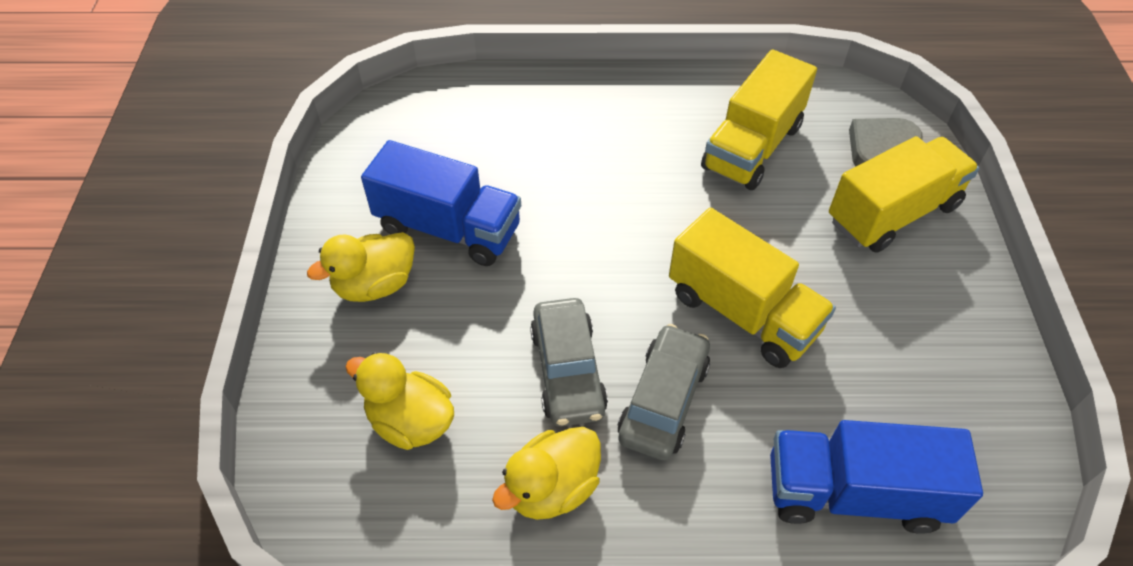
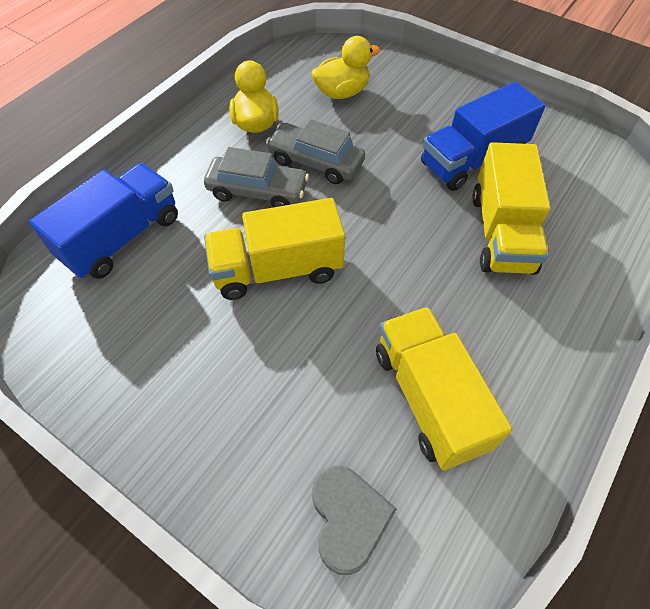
camera: 125 degrees right, 5 degrees up
(375, 285) = (448, 112): yellow duck -> none
(663, 400) = (257, 191): grey car -> grey car turned 45 degrees counterclockwise
(892, 213) = (271, 452): yellow truck -> yellow truck (501, 232)

